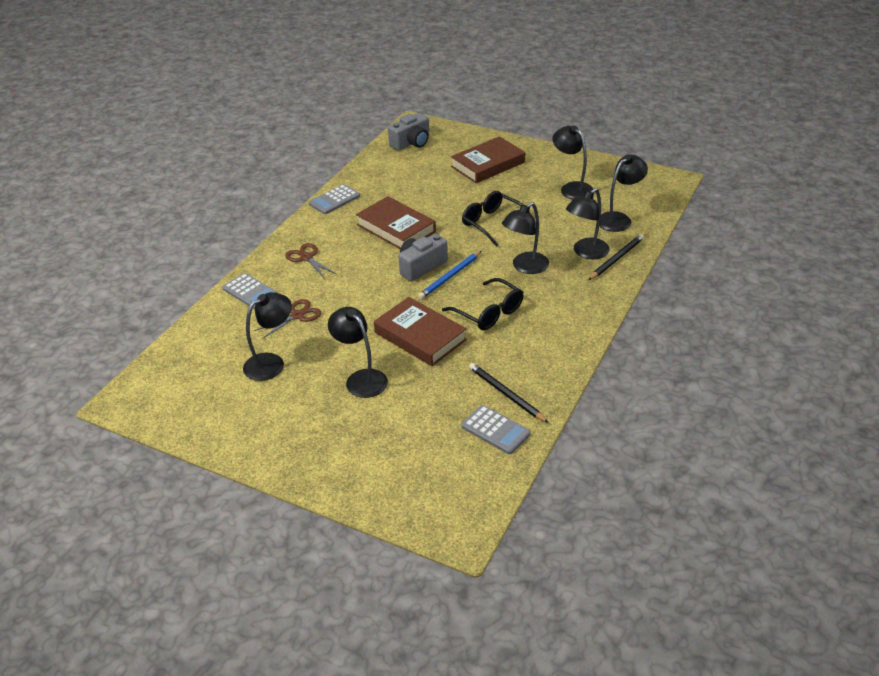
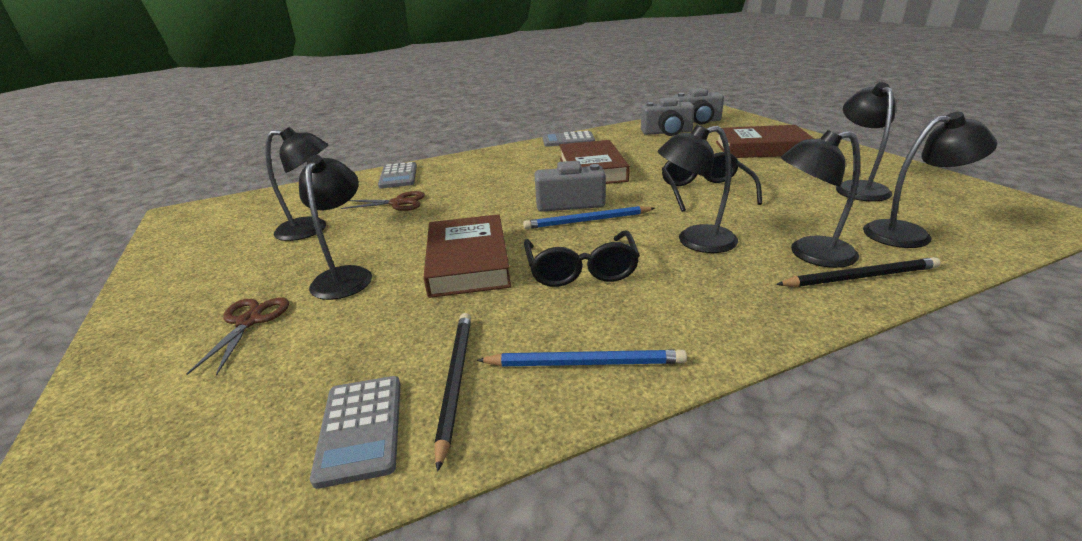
camera: 40 degrees right, 10 degrees down
(306, 257) = (480, 168): brown scissors -> brown scissors (249, 321)
(403, 165) = (667, 132): none -> grey camera
(548, 358) = (585, 363): none -> blue pencil

